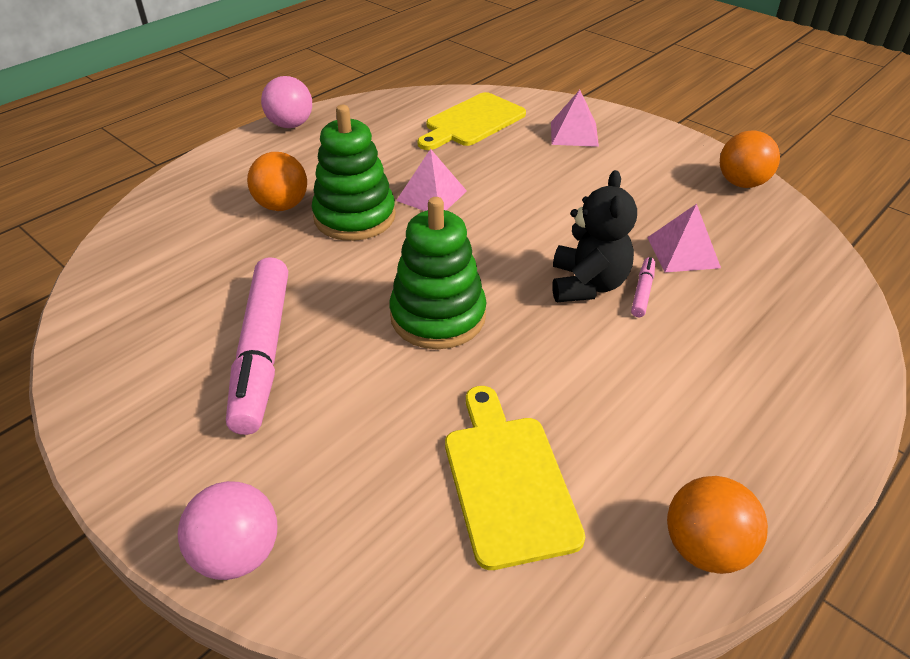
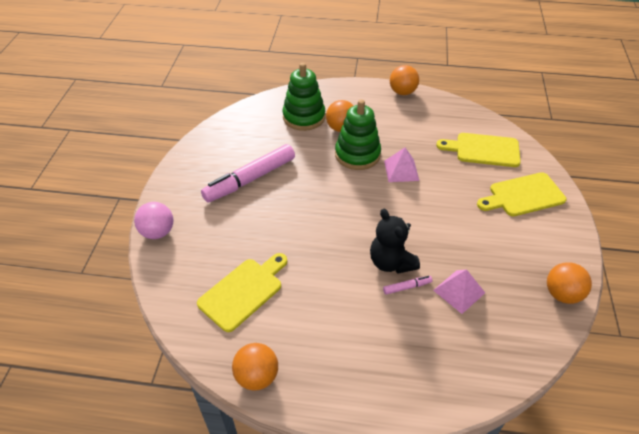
camera: 55 degrees right, 5 degrees up
(290, 125) = (402, 92): pink ball -> orange ball
(438, 316) = (318, 219): green stacking toy -> green stacking toy (304, 117)
(574, 134) = (523, 195): pink pyramid -> yellow cutting board
(587, 284) = (391, 262): black teddy bear -> black teddy bear turned 90 degrees clockwise

